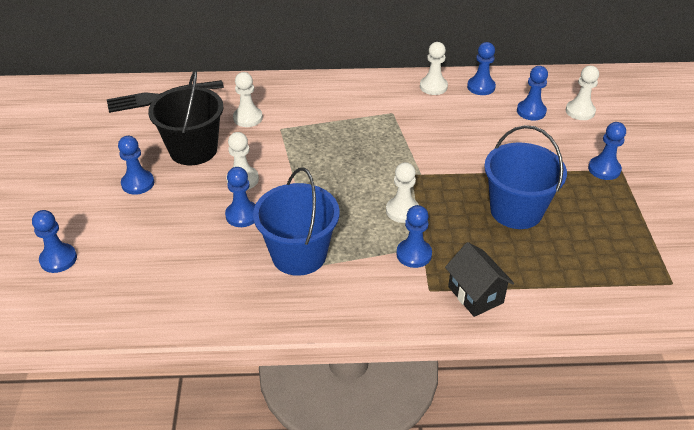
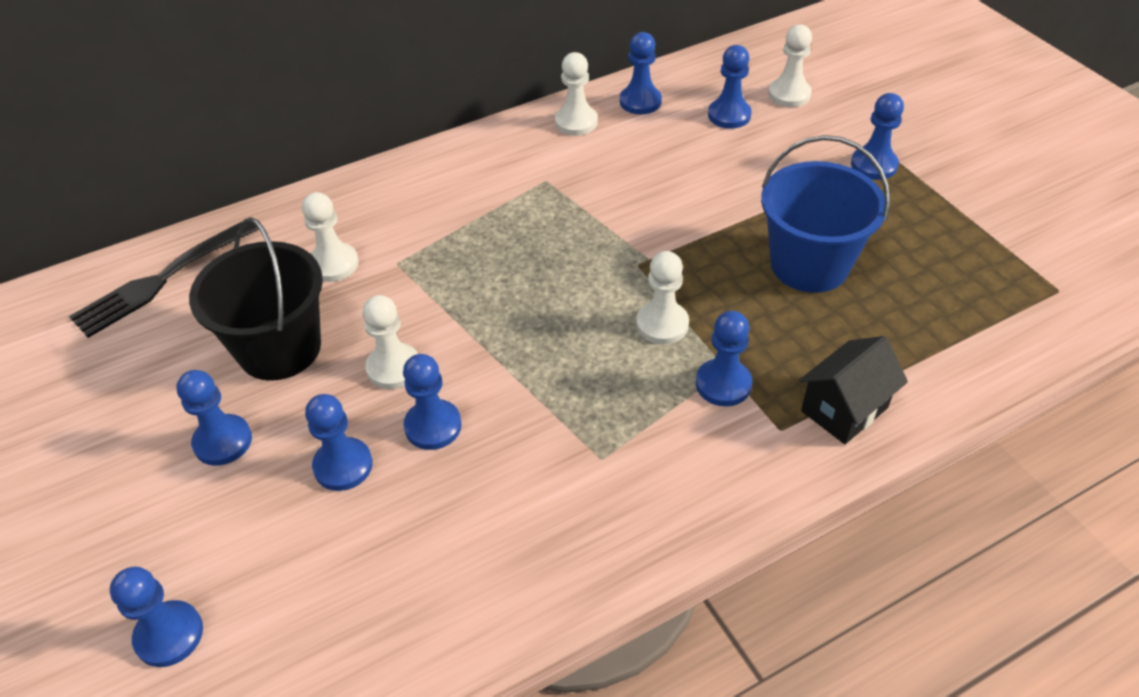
camera: 25 degrees left, 5 degrees up
(186, 216) = (343, 466): none -> blue pawn
(299, 255) = (563, 454): blue bucket -> none
(475, 294) = (844, 409): black house -> black house turned 75 degrees counterclockwise

